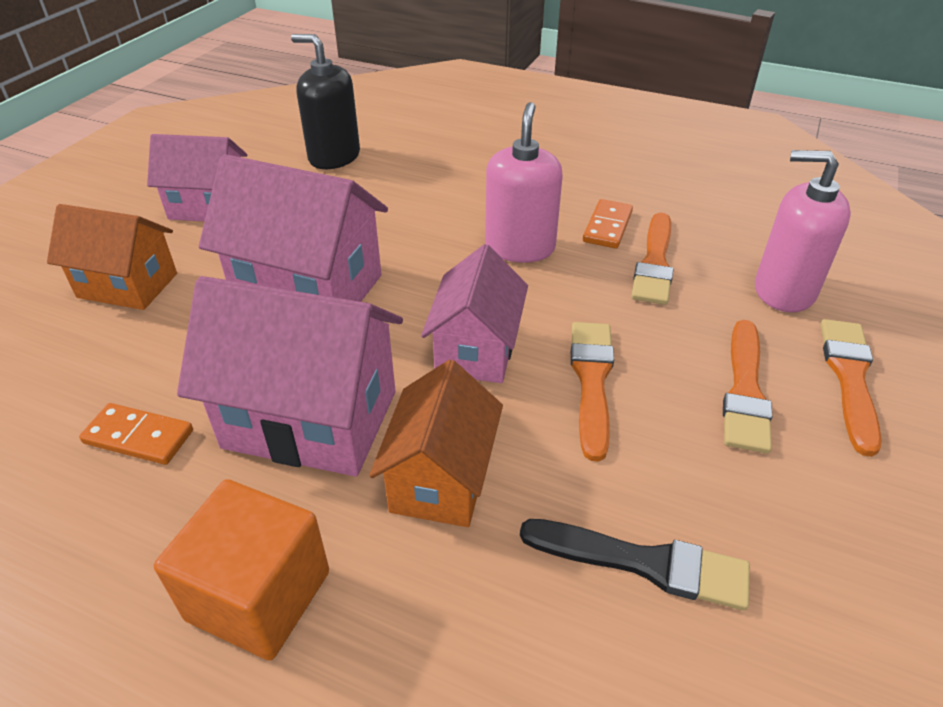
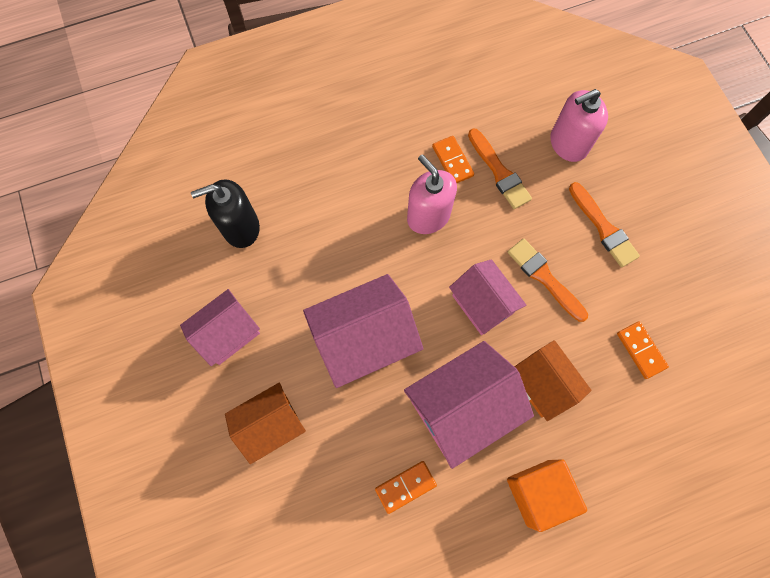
camera: 45 degrees left, 30 degrees up
(644, 563) = (640, 350): black brush -> orange domino
(849, 378) = (633, 183): orange brush -> none

